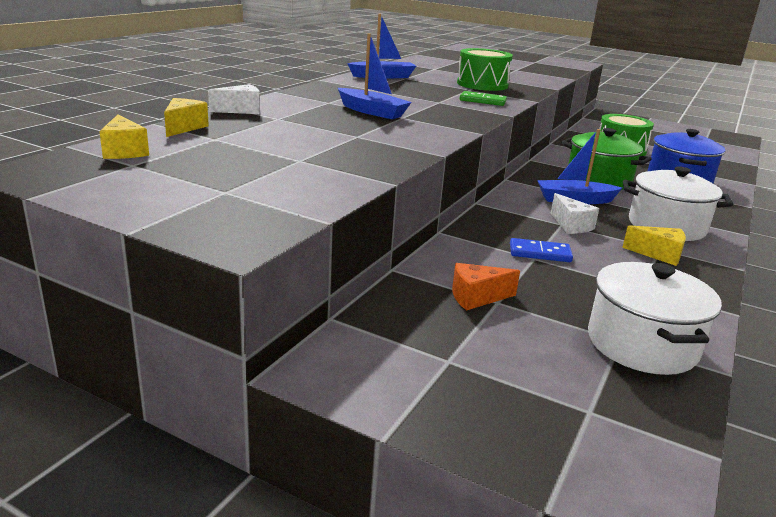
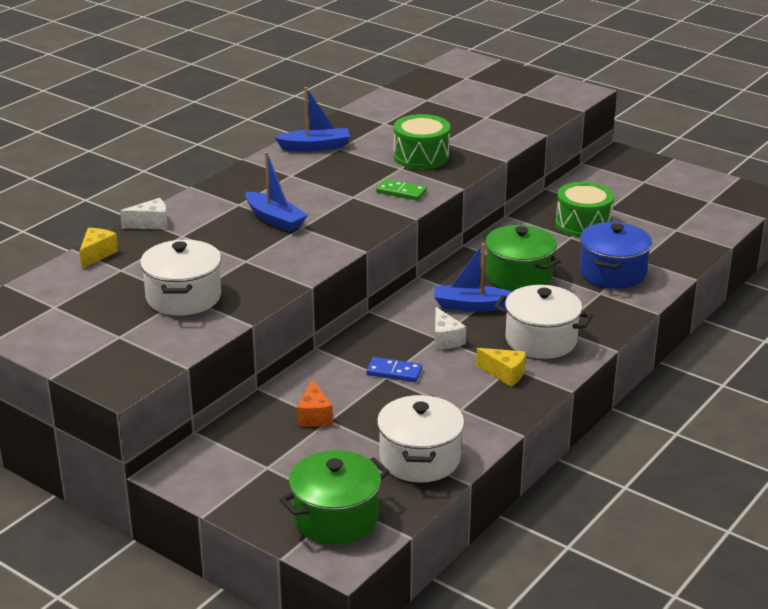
camera: 10 degrees right, 5 degrees up
(124, 151) = (48, 290): yellow cheese -> none
(298, 160) = (184, 297): none -> white pot
(476, 297) = (314, 416): orange cheese -> orange cheese turned 90 degrees counterclockwise
(589, 432) = (335, 518): none -> green pot

